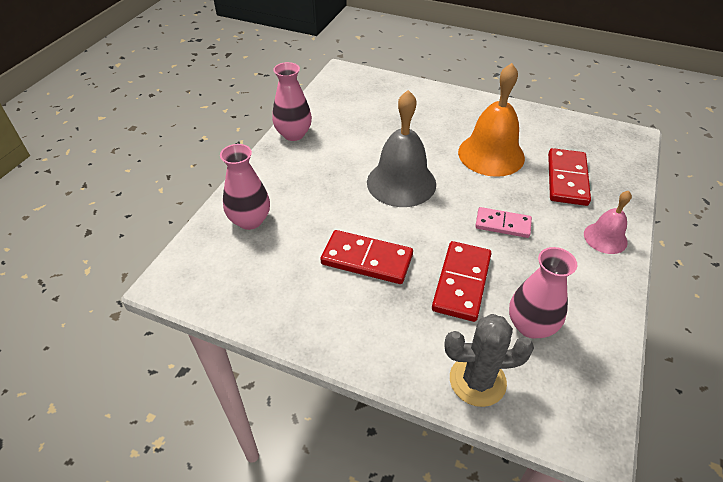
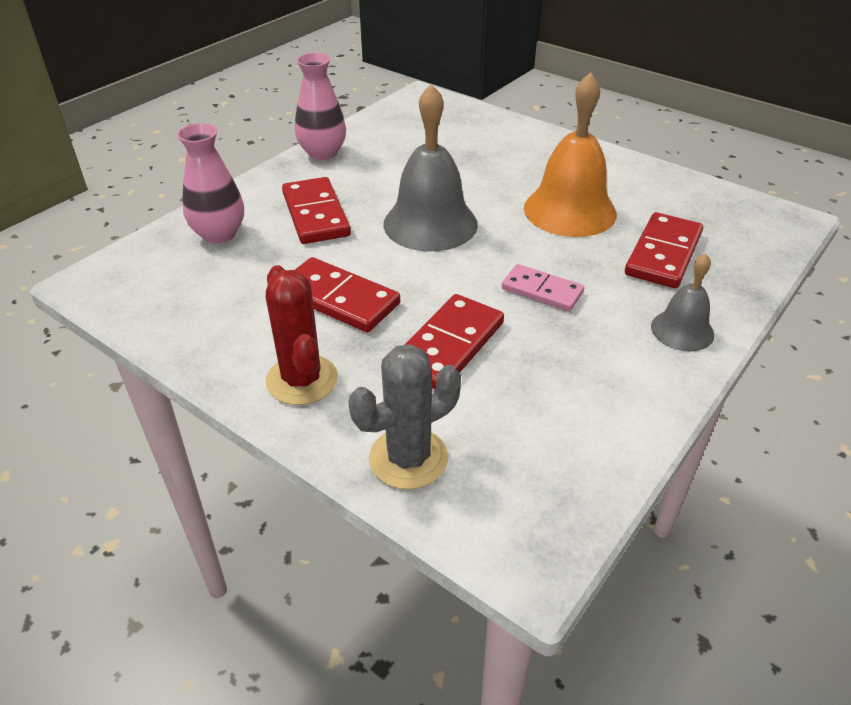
camera: 15 degrees right, 5 degrees down
(314, 189) = (315, 214): none -> red domino
(373, 334) = (302, 380): none -> red cactus
(477, 381) = (408, 458): grey cactus -> grey cactus turned 45 degrees counterclockwise
(530, 325) = (517, 411): pink vase -> none
(605, 238) = (682, 330): pink bell -> grey bell

